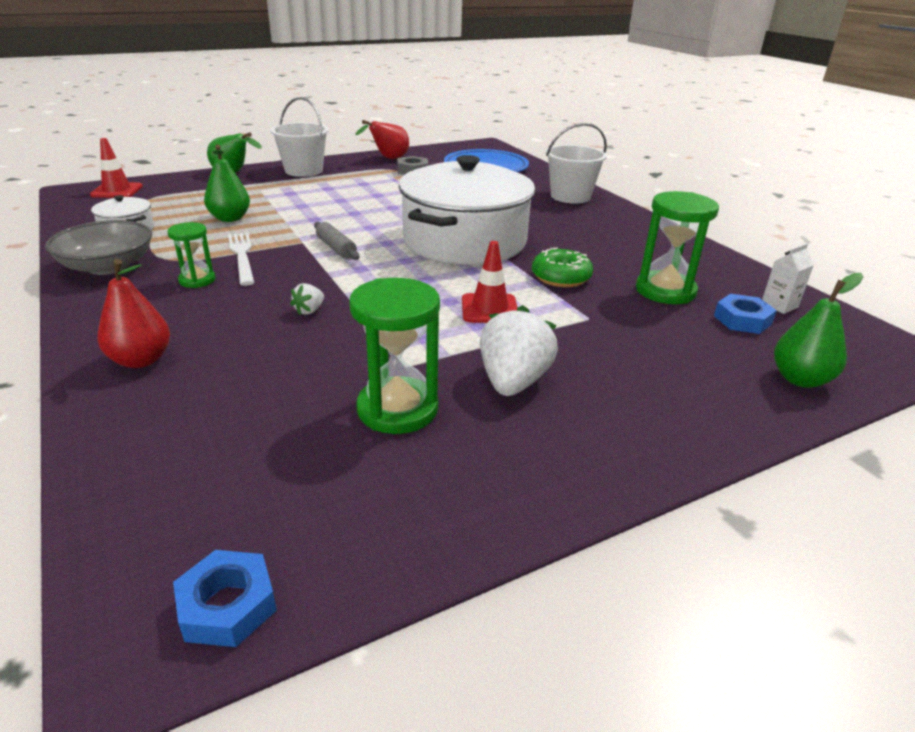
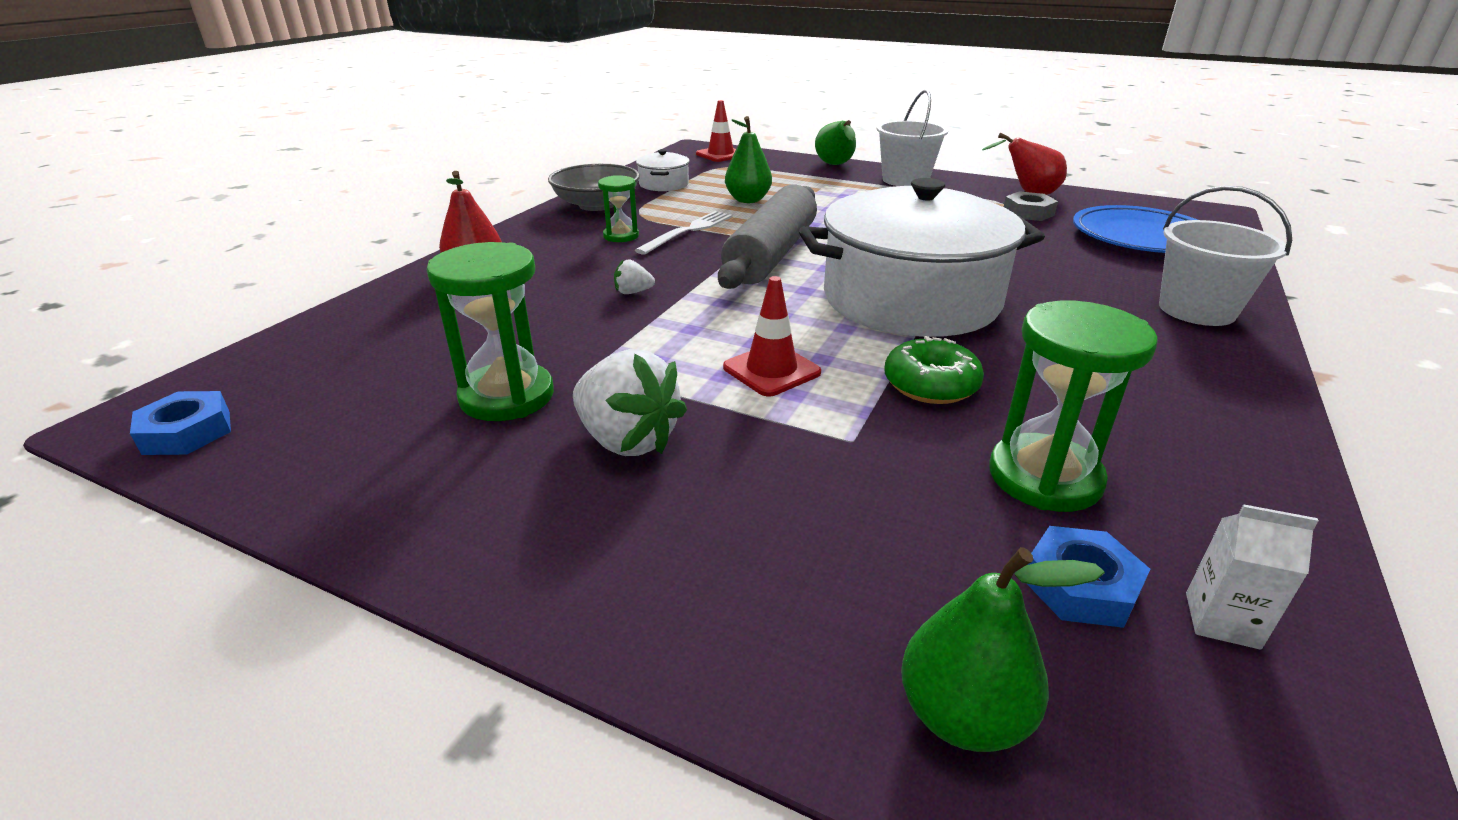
camera: 55 degrees right, 0 degrees up
(336, 248) = (771, 254): grey rolling pin -> grey rolling pin, size x2.25
(513, 382) = (627, 440): white strawberry -> white strawberry turned 60 degrees clockwise

